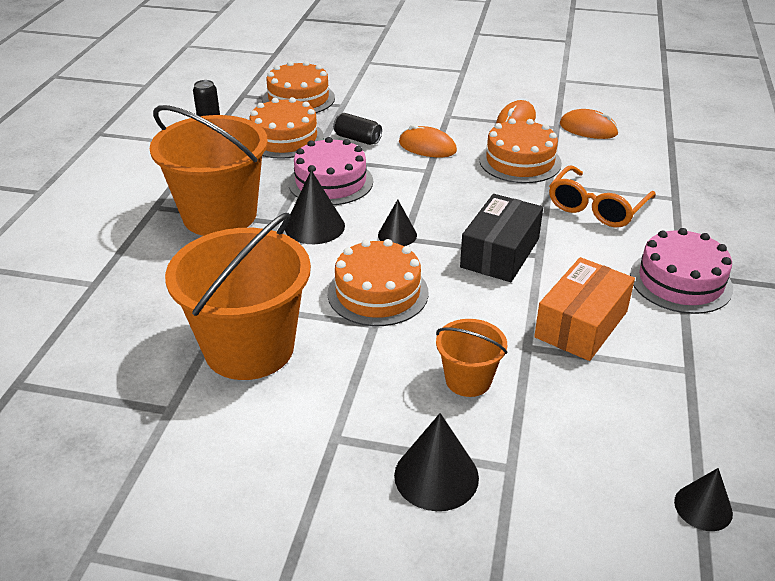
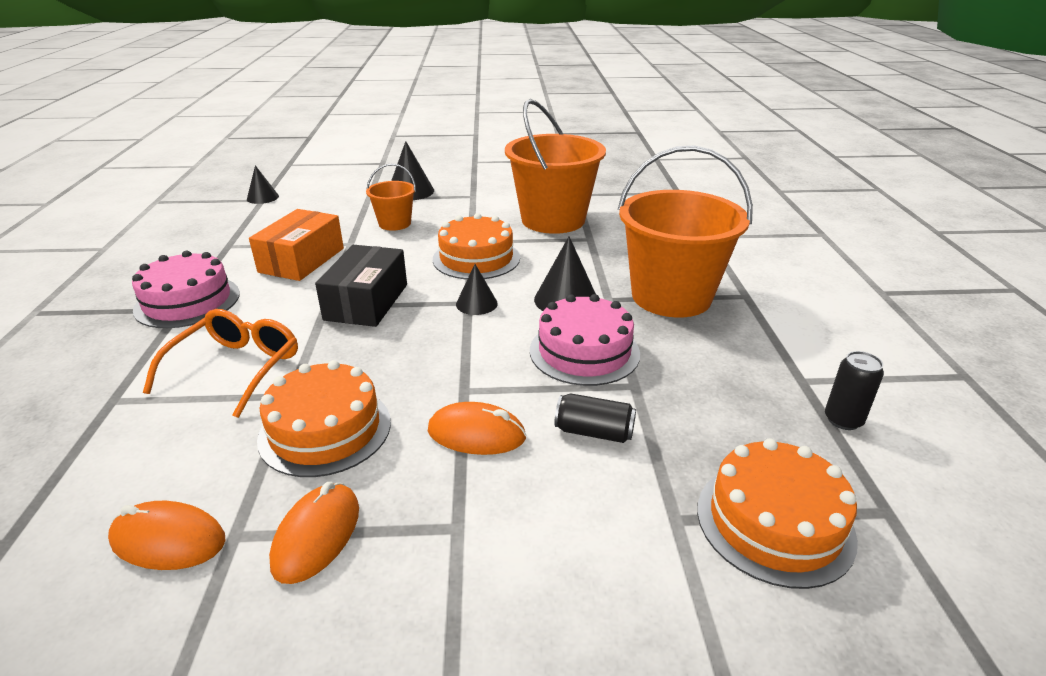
camera: 165 degrees right, 5 degrees down
(284, 138) = (704, 413): orange cake -> none

